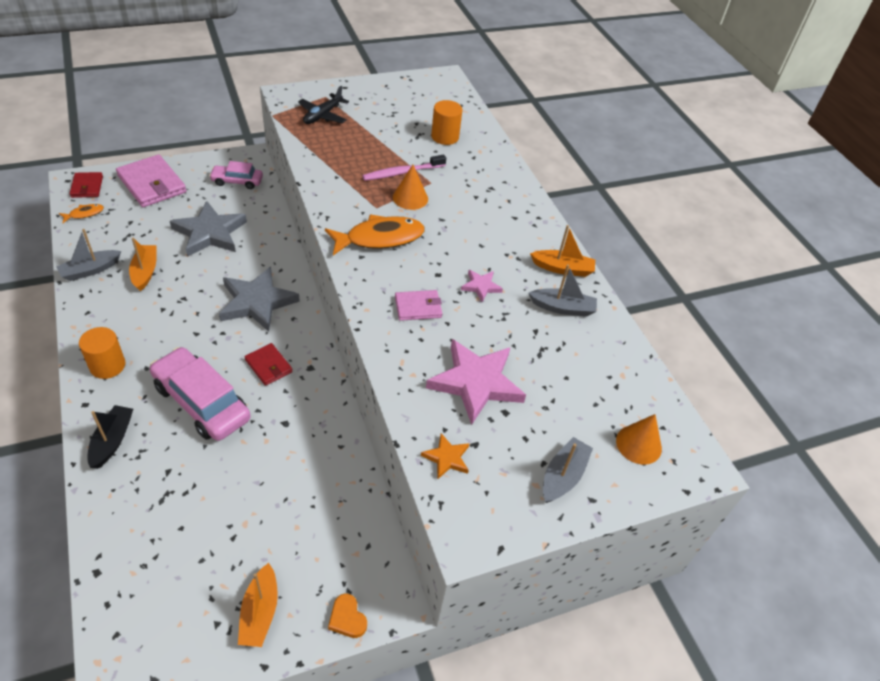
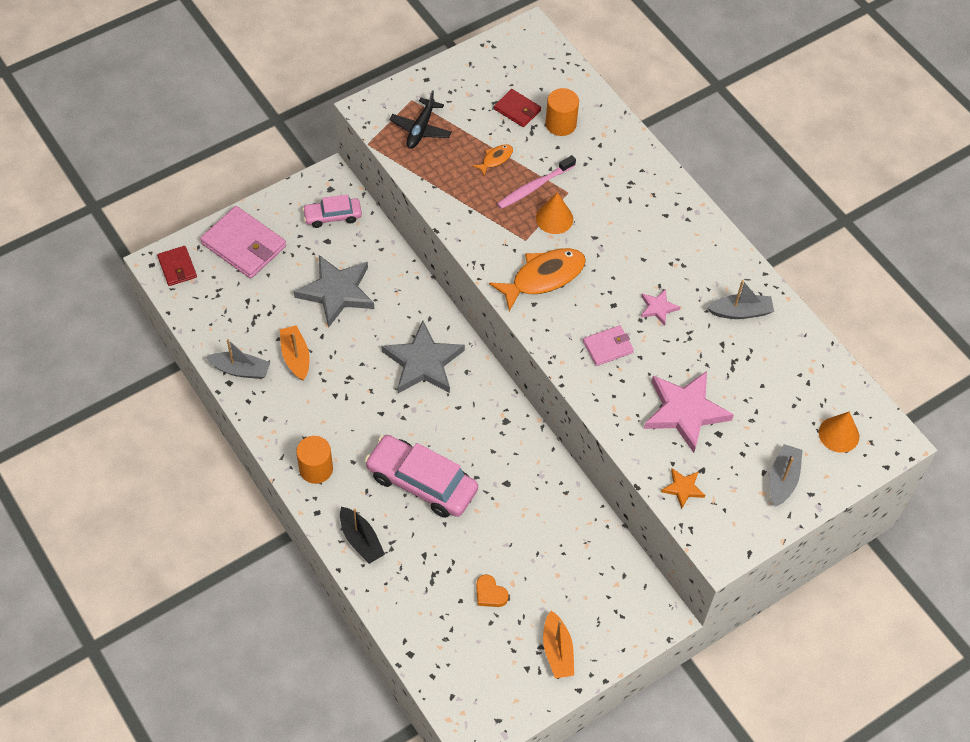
camera: 10 degrees left, 10 degrees up
(84, 214) = (195, 303): orange fish -> orange fish (495, 159)
(90, 270) = (240, 370): grey boat -> grey boat turned 120 degrees counterclockwise
(112, 441) = (361, 540): black boat -> black boat turned 150 degrees clockwise
(269, 366) = (466, 429): red wallet -> red wallet (517, 110)
(347, 618) = (629, 638): orange heart -> orange heart (490, 593)
(562, 268) = (729, 266): orange boat -> none

